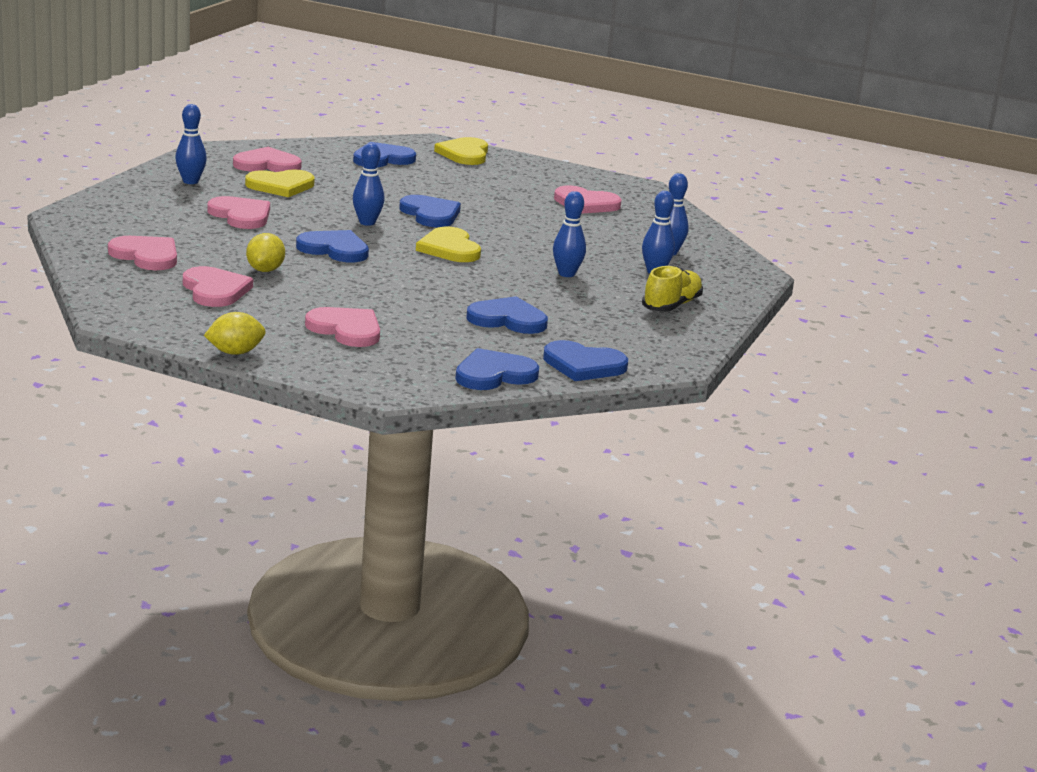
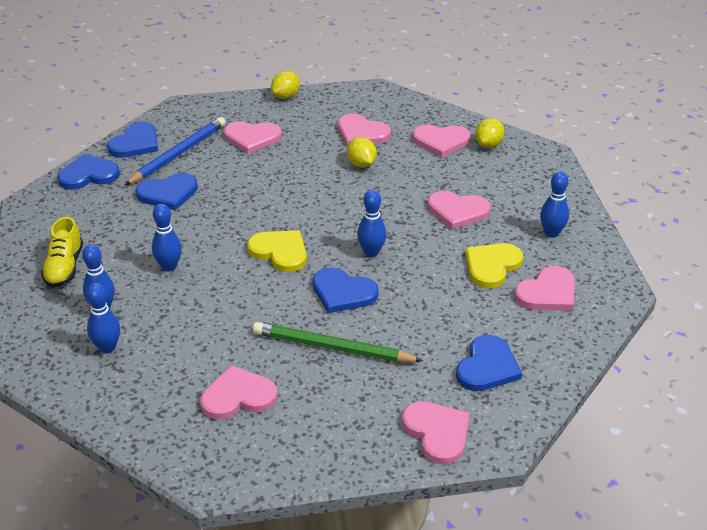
camera: 150 degrees right, 15 degrees up
(105, 238) = (488, 144): none -> yellow lemon
(334, 249) = (351, 207): blue heart -> none
(454, 346) = (178, 154): none -> blue pencil
(464, 154) = (437, 432): yellow heart -> pink heart
(482, 198) = (333, 347): none -> green pencil

